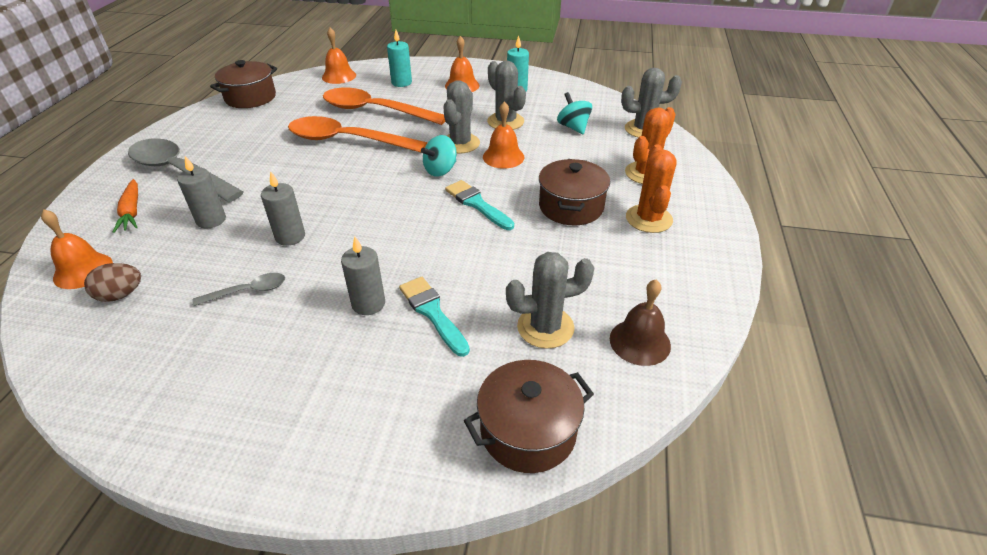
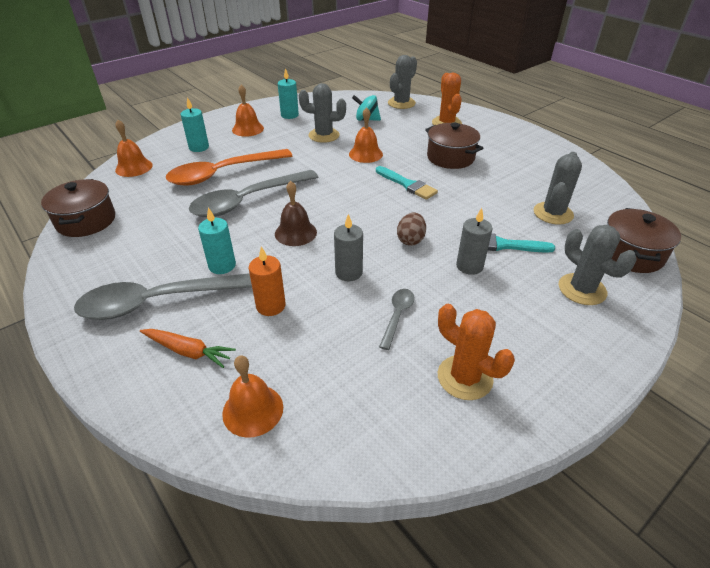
camera: 50 degrees left, 0 degrees up
(121, 295) = (323, 392): brown egg -> brown egg (410, 240)
(211, 220) = (271, 306): grey candle -> orange candle
(245, 174) = (222, 266): none -> turquoise candle
(347, 140) = (248, 201): orange spoon -> grey spoon
(440, 170) = (348, 181): turquoise spinning top -> none
(460, 143) = (326, 161): grey cactus -> grey cactus (582, 289)
(477, 204) = (407, 184): turquoise brush -> turquoise brush turned 135 degrees counterclockwise
(640, 342) = (589, 192): brown bell -> brown bell (295, 233)
(648, 219) = (490, 142): orange cactus -> orange cactus (464, 377)

